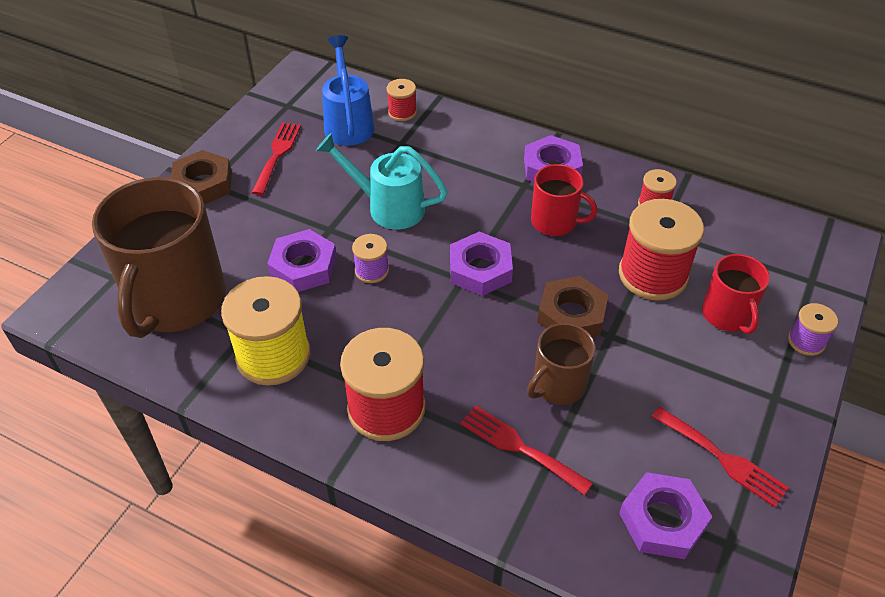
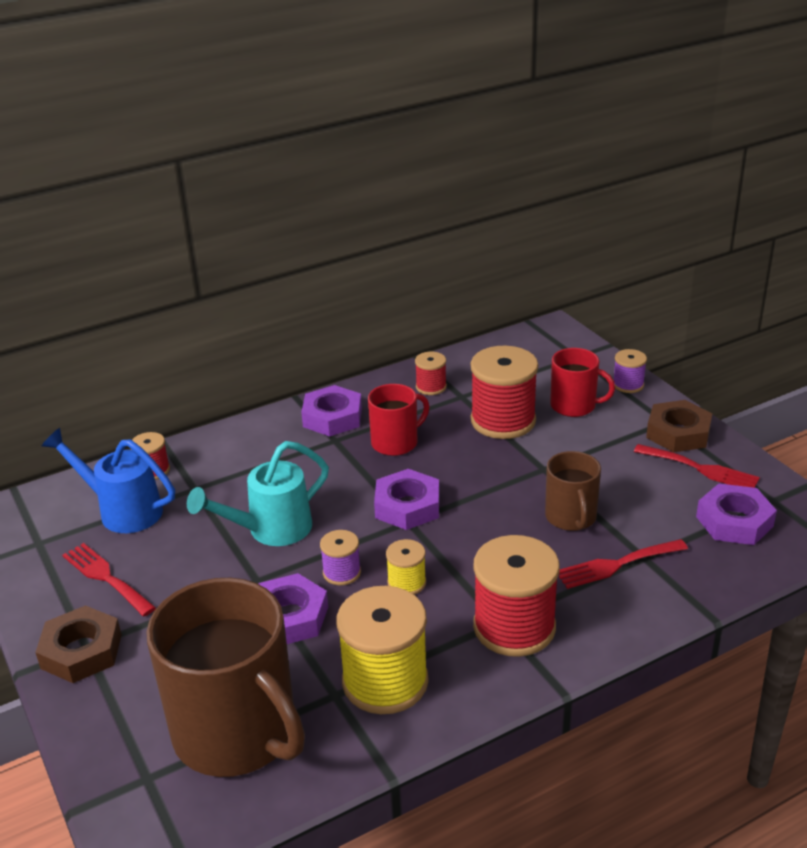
camera: 55 degrees left, 15 degrees down
(389, 314) = (406, 583): none -> yellow spool
(571, 315) = (505, 478): brown nut -> brown nut (678, 433)
(723, 458) = (701, 469): red fork -> red fork turned 45 degrees clockwise

